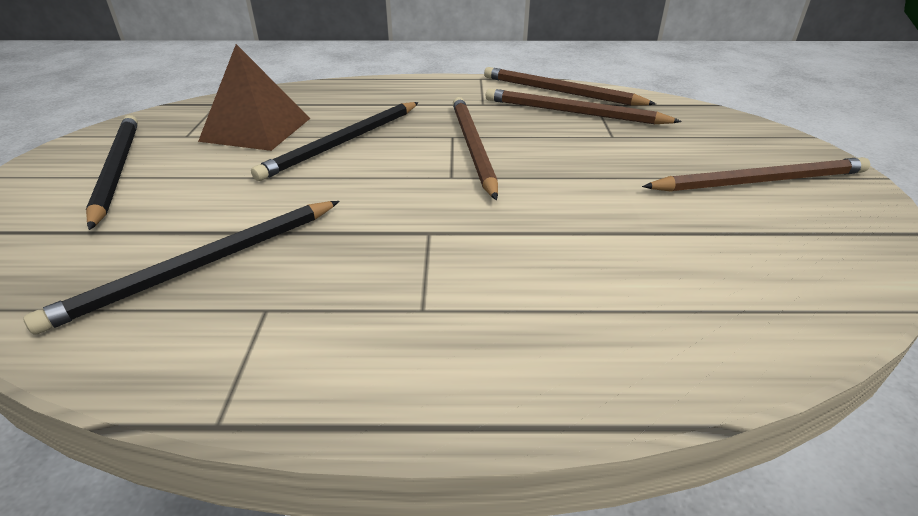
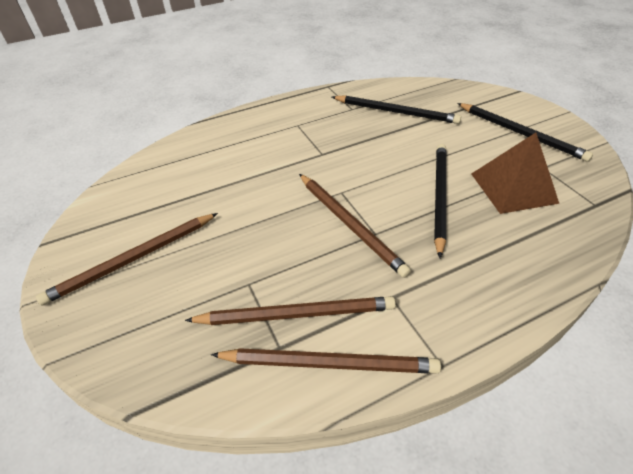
camera: 155 degrees right, 10 degrees up
(202, 265) = (396, 112): black pencil -> black pencil turned 90 degrees clockwise

